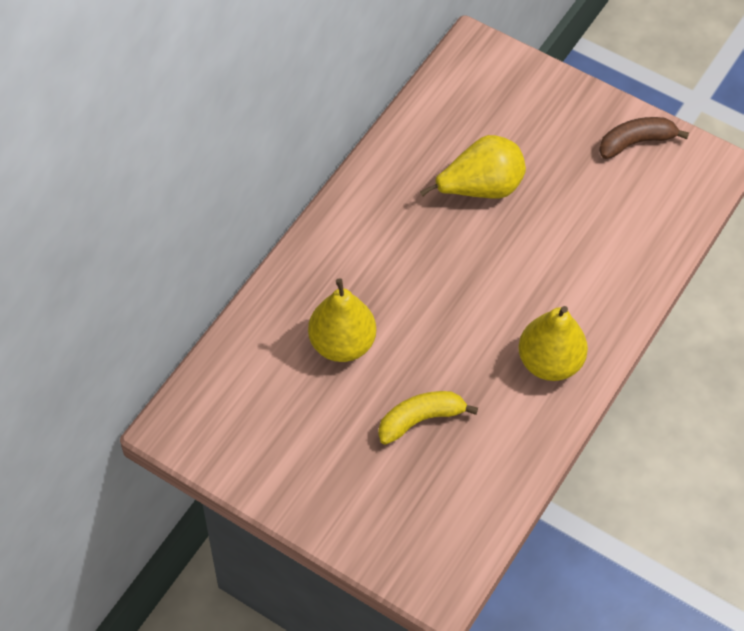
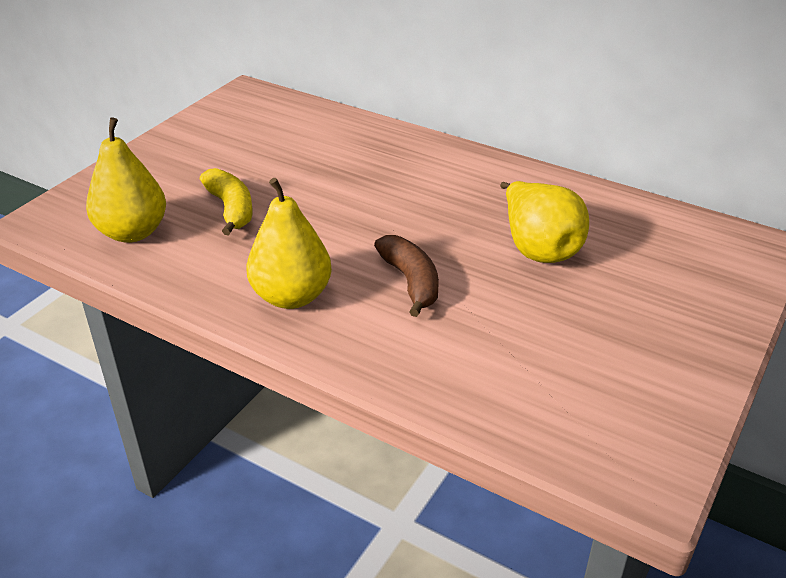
camera: 90 degrees right, 20 degrees down
(342, 344) = (325, 165): yellow pear -> yellow pear (132, 232)
(635, 142) = (661, 386): brown banana -> brown banana (411, 282)

